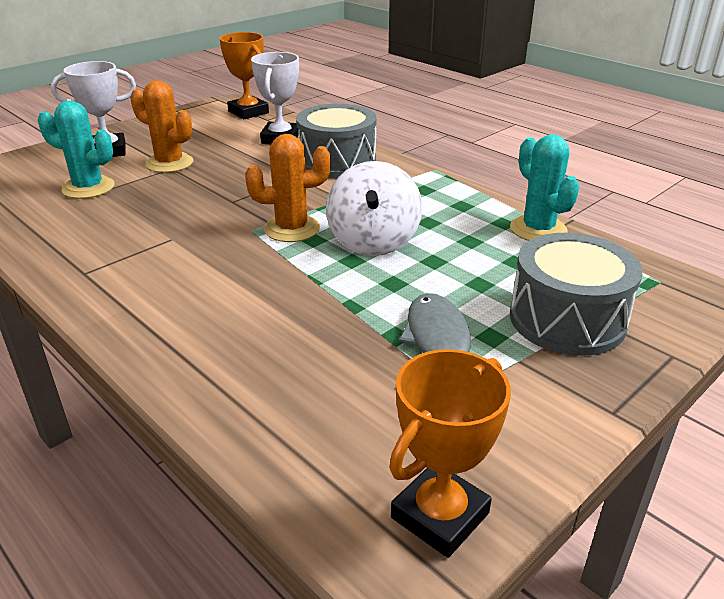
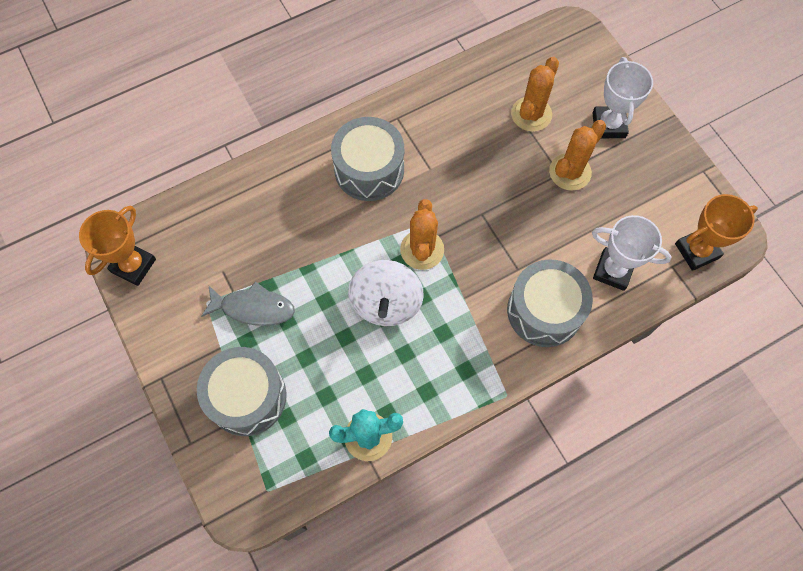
camera: 105 degrees right, 35 degrees up
(88, 188) = (531, 114): turquoise cactus -> orange cactus
(176, 282) = (369, 169): none -> grey drum
(373, 241) = (386, 303): white spinning top -> white spinning top turned 105 degrees counterclockwise
(439, 515) = (133, 265): orange trophy -> orange trophy turned 60 degrees clockwise

